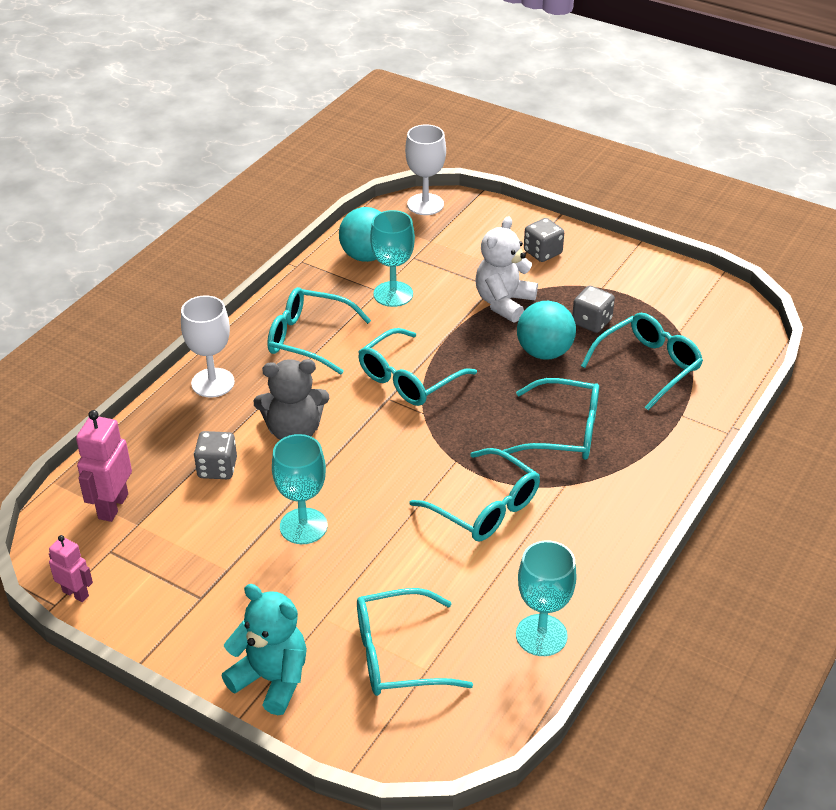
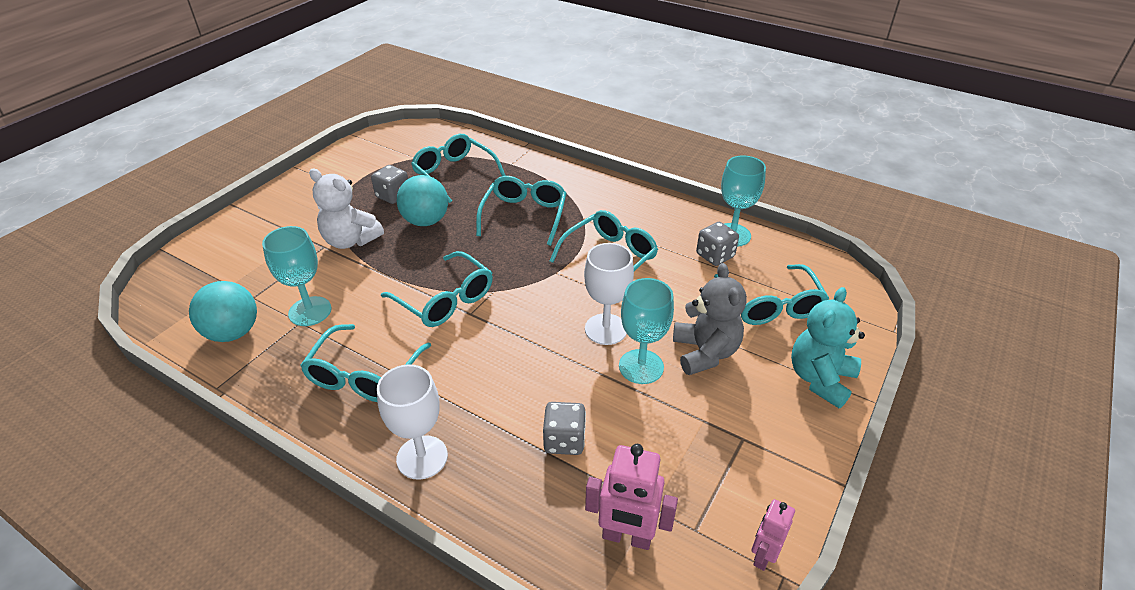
camera: 90 degrees left, 0 degrees up
(294, 431) = (511, 380): grey teddy bear -> grey teddy bear (705, 352)
(425, 204) = (161, 288): white goblet -> white goblet (606, 329)
(542, 252) = (285, 216): grey dice -> grey dice (715, 255)

